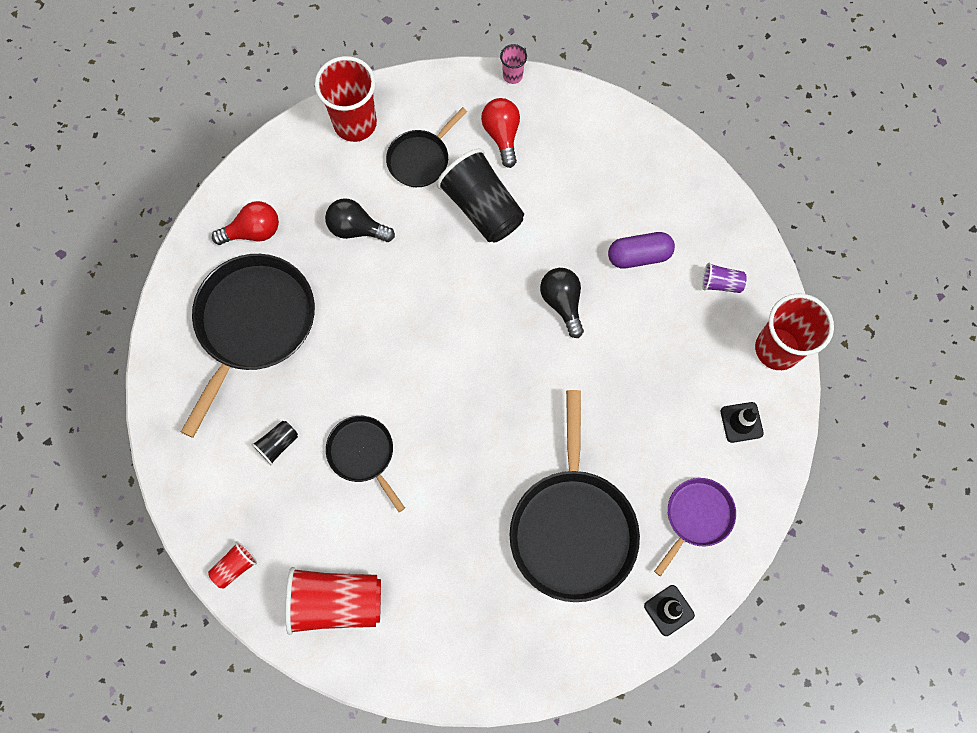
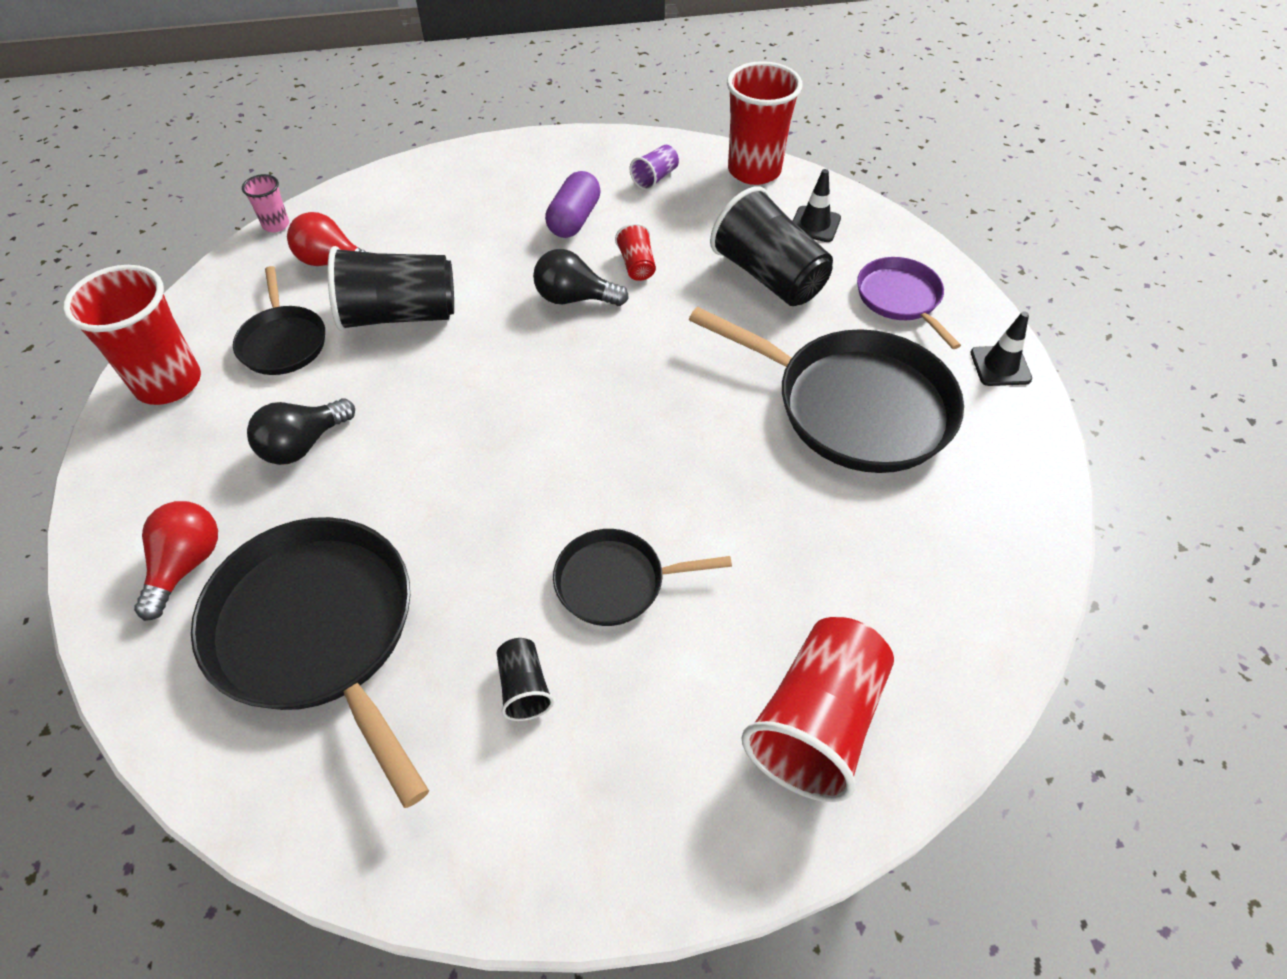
camera: 60 degrees left, 20 degrees down
(235, 567) = (679, 853): red cup -> red cup (637, 265)
(663, 416) = (769, 276): none -> black cup

